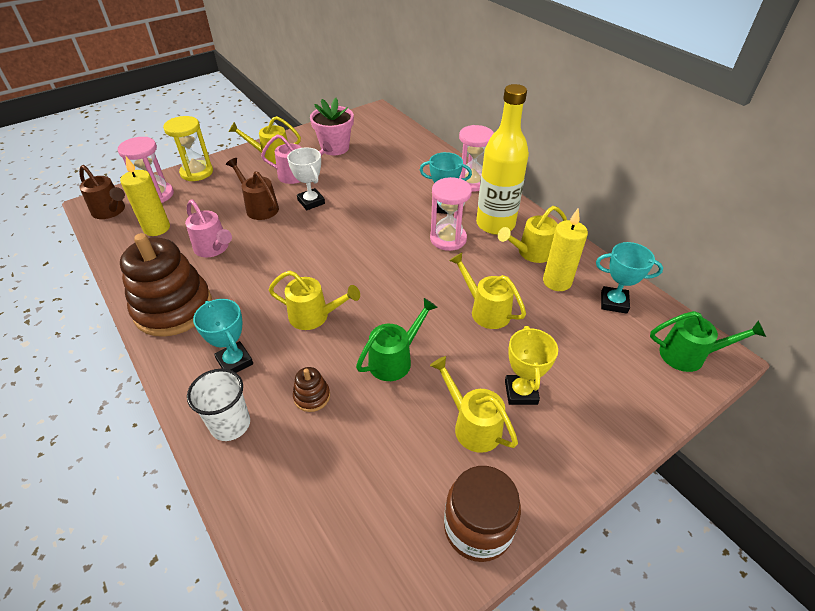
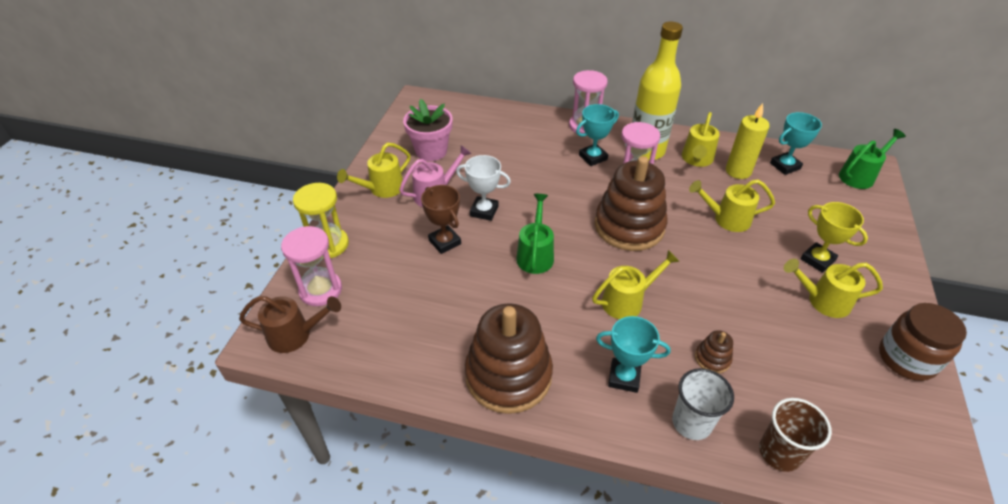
camera: 40 degrees left, 0 degrees up
(157, 228) = (375, 320): yellow candle -> none
(214, 249) = (462, 303): pink watering can -> none
(255, 496) = (779, 452): none -> brown cup
(259, 207) = (444, 242): brown watering can -> brown trophy
(395, 268) = (629, 226): none -> brown stacking toy
(395, 359) = (723, 292): green watering can -> green watering can (535, 254)

